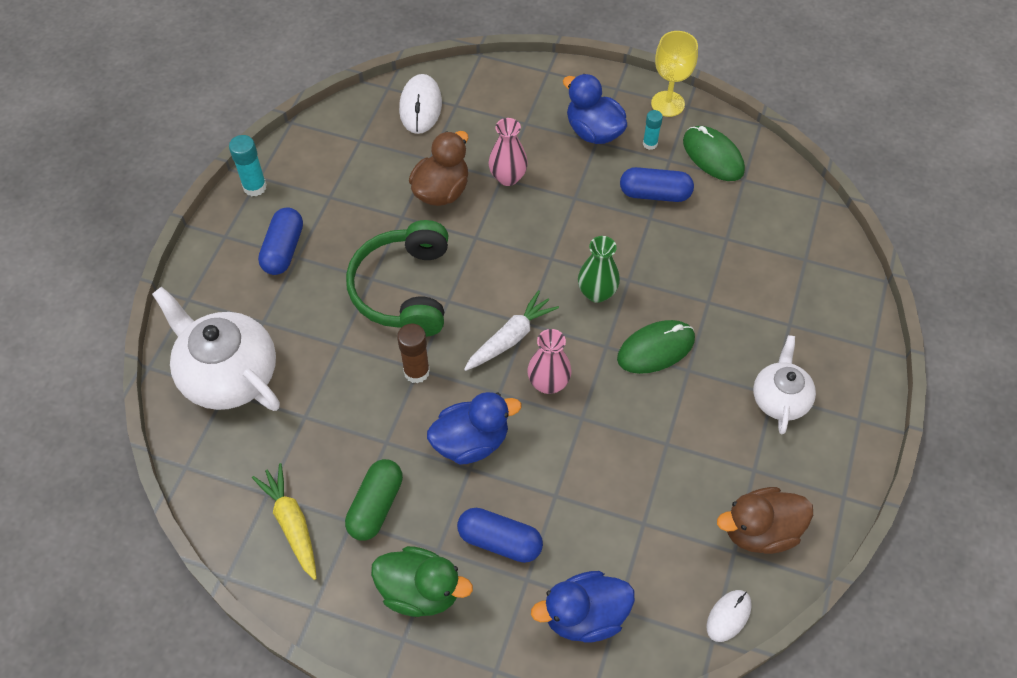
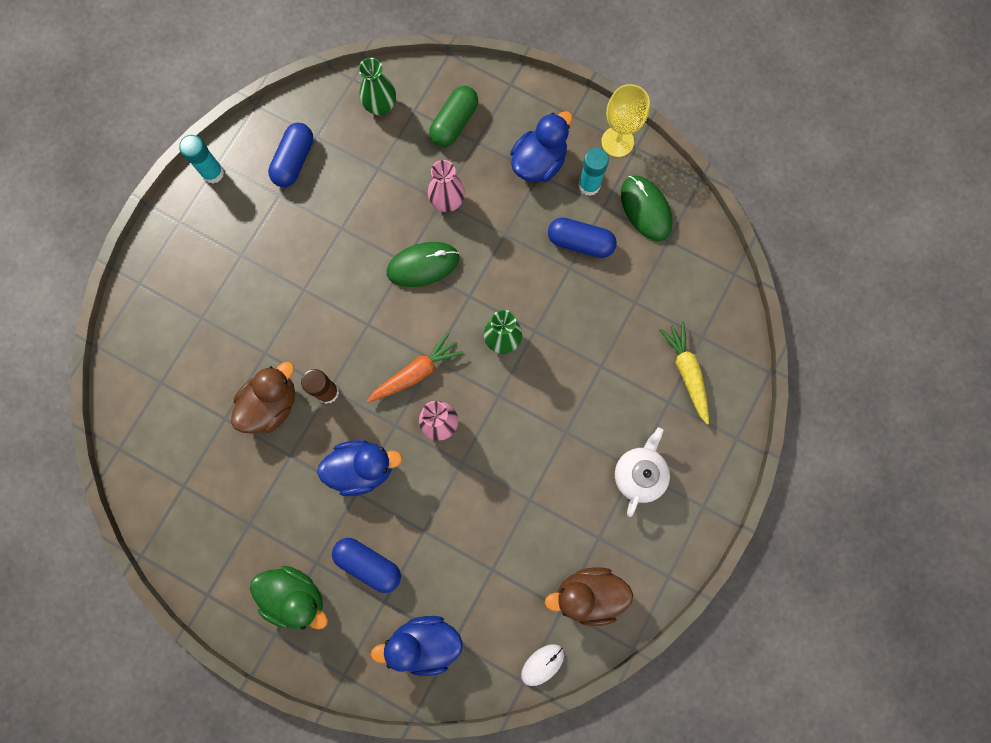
camera: 10 degrees right, 20 degrees up
(228, 374) = (165, 366): white teapot -> none
(283, 250) = (230, 246): blue capsule -> blue capsule (294, 161)
(292, 523) = (199, 517): yellow carrot -> yellow carrot (686, 372)
(376, 506) = (271, 514): green capsule -> green capsule (454, 123)
(403, 289) = (330, 306): green headphones -> none
(420, 106) = (380, 106): white mouse -> green vase
(441, 191) = (383, 206): brown duck -> brown duck (271, 404)
(510, 338) = (416, 372): white carrot -> orange carrot
(593, 131) = (539, 162): blue duck -> blue duck turned 75 degrees clockwise
(650, 144) = (589, 185): turquoise glue stick -> turquoise glue stick, size x1.53
(656, 349) = (542, 406): green mouse -> green mouse (423, 265)

